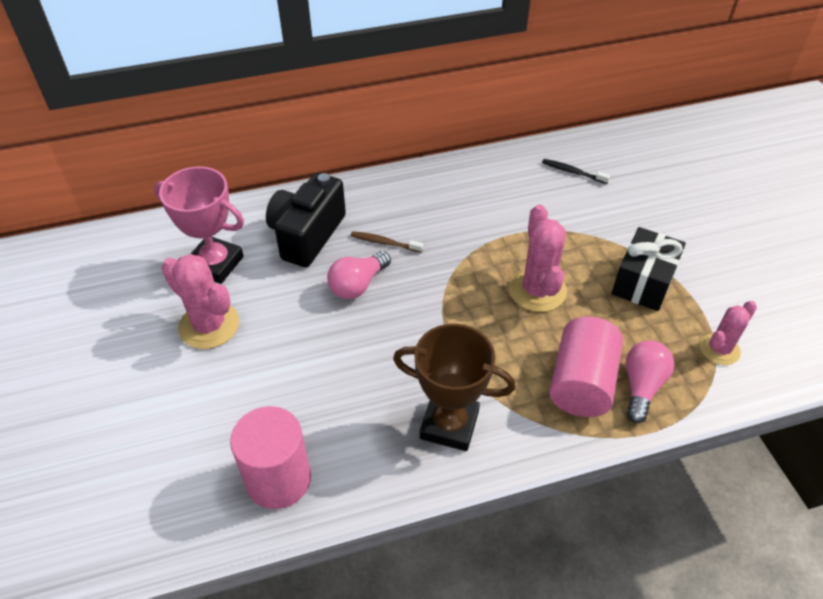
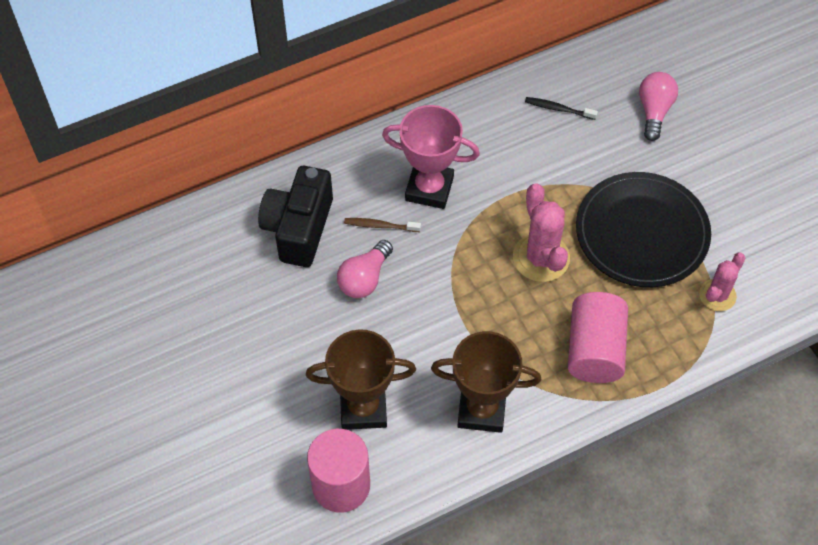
camera: 10 degrees left, 10 degrees up
(209, 325) = (230, 346): pink cactus -> none
(215, 264) = (214, 276): pink trophy -> pink trophy (429, 188)
(324, 404) = (363, 408): none -> brown trophy
(642, 386) = (649, 344): pink light bulb -> pink light bulb (654, 111)
(643, 282) = (641, 233): black gift -> black plate

